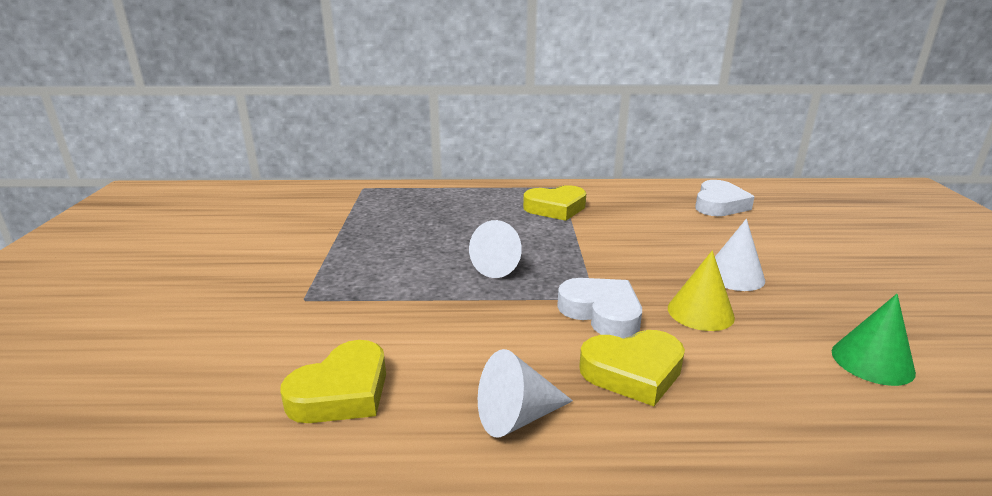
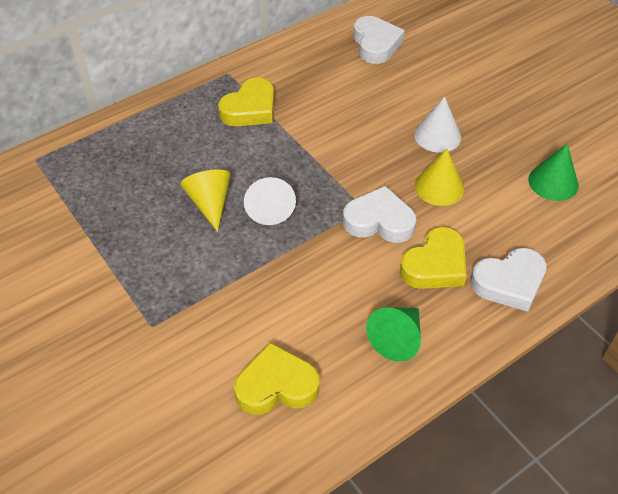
camera: 35 degrees left, 25 degrees up
(342, 392) = (276, 385): yellow heart -> yellow heart turned 105 degrees counterclockwise
(453, 247) = (210, 203): none -> yellow cone
(517, 416) = (397, 338): white cone -> green cone
(724, 431) = (509, 283): none -> white heart

